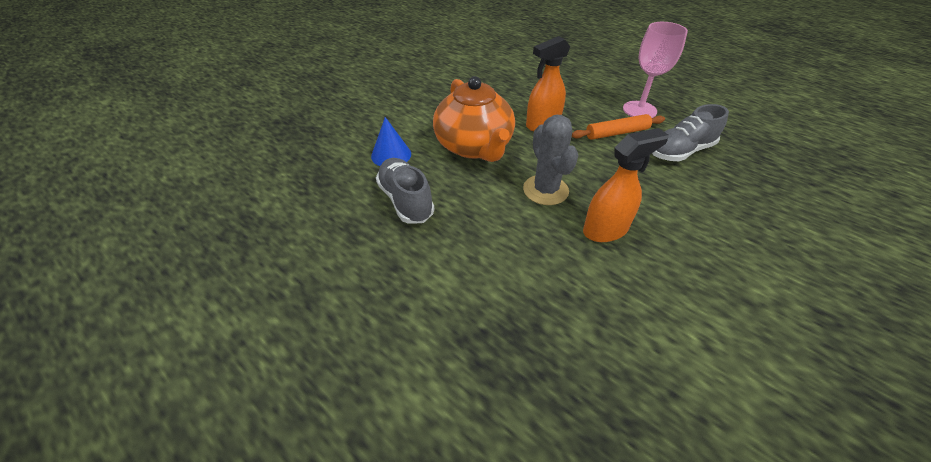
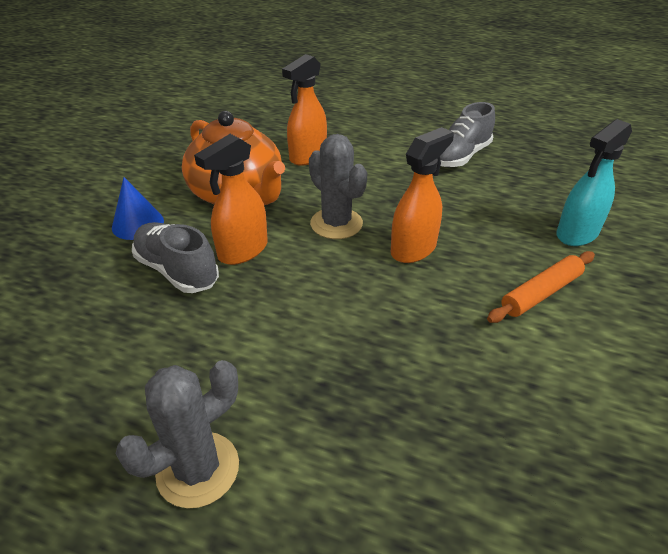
camera: 20 degrees left, 5 degrees down
(362, 372) = (198, 469): none -> grey cactus
(461, 196) = (242, 251): none -> orange spray bottle
(617, 133) = (390, 150): orange rolling pin -> orange rolling pin (541, 293)
(639, 110) = (405, 123): pink goblet -> none
(774, 254) = (576, 234): none -> turquoise spray bottle

